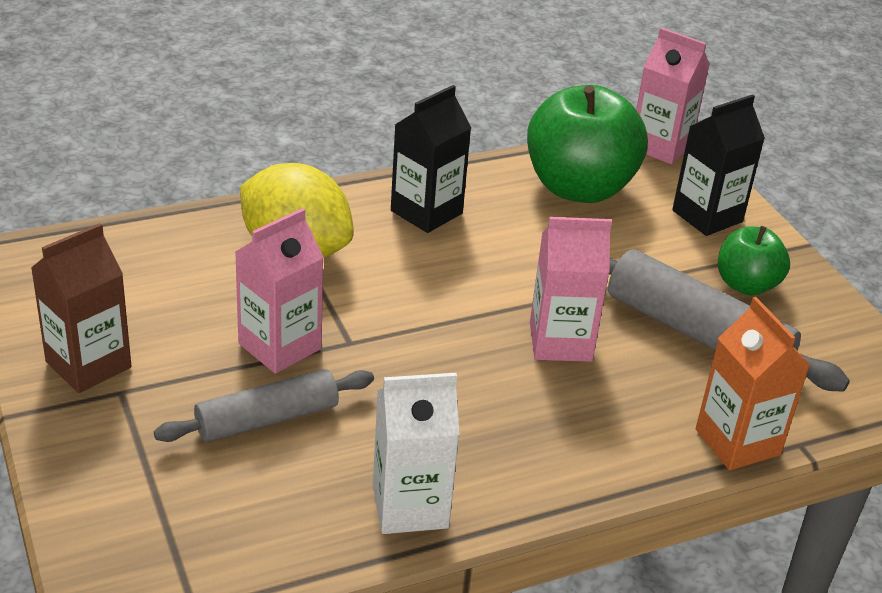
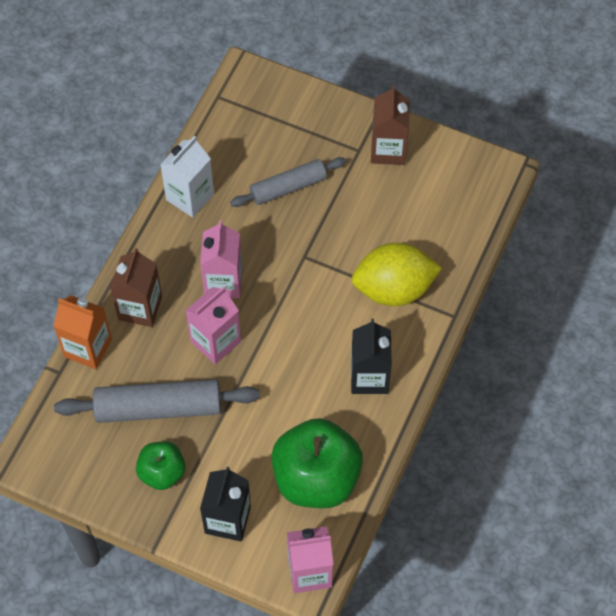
camera: 140 degrees right, 25 degrees up
(267, 419) = (288, 187): grey rolling pin -> grey rolling pin turned 45 degrees clockwise
(280, 346) = (329, 227): pink carton -> pink carton (223, 281)
(623, 434) = (140, 308): none -> brown carton

